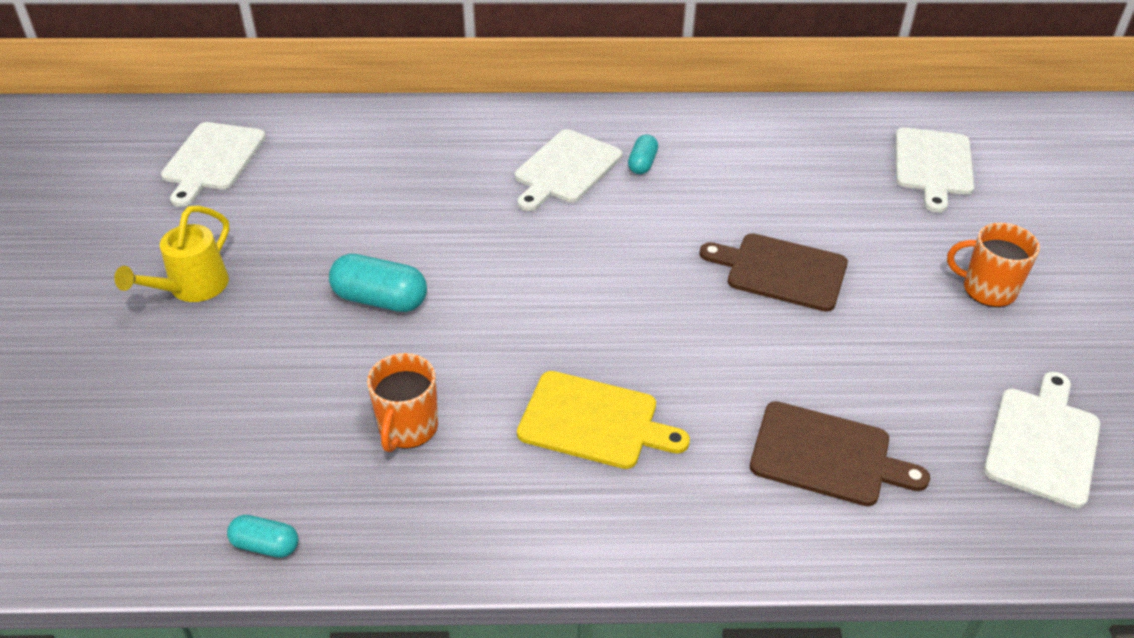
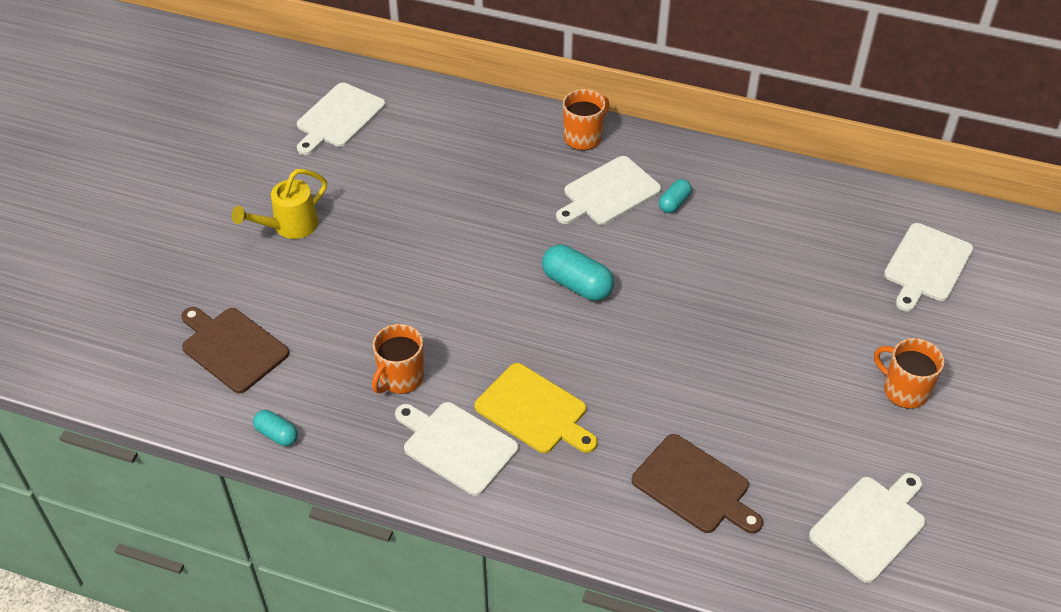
camera: 20 degrees right, 5 degrees up
(380, 300) = (419, 271): turquoise capsule -> turquoise capsule (577, 284)
(511, 122) = (583, 137): none -> orange mug
(516, 491) = (456, 446): none -> white cutting board
(781, 271) = (739, 329): brown cutting board -> brown cutting board (232, 348)

